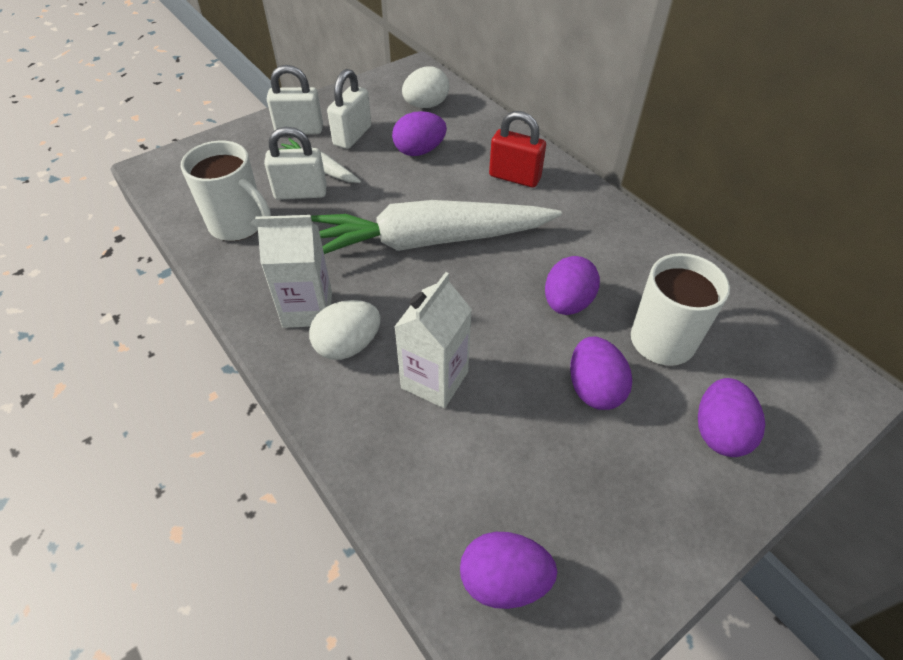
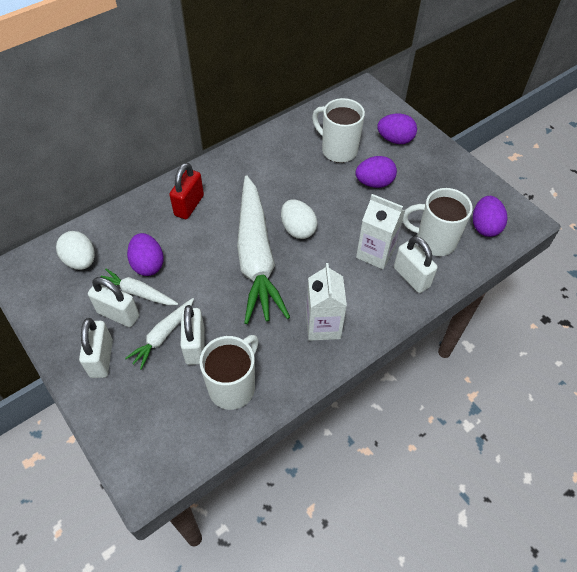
camera: 90 degrees left, 5 degrees up
(348, 345) = (353, 299): white egg -> white egg (298, 229)
(379, 147) = (138, 293): none -> white carrot
(383, 428) = (411, 277): none -> white padlock
(462, 474) = (434, 241): none -> white mug
(567, 303) = (313, 188): purple egg -> none

